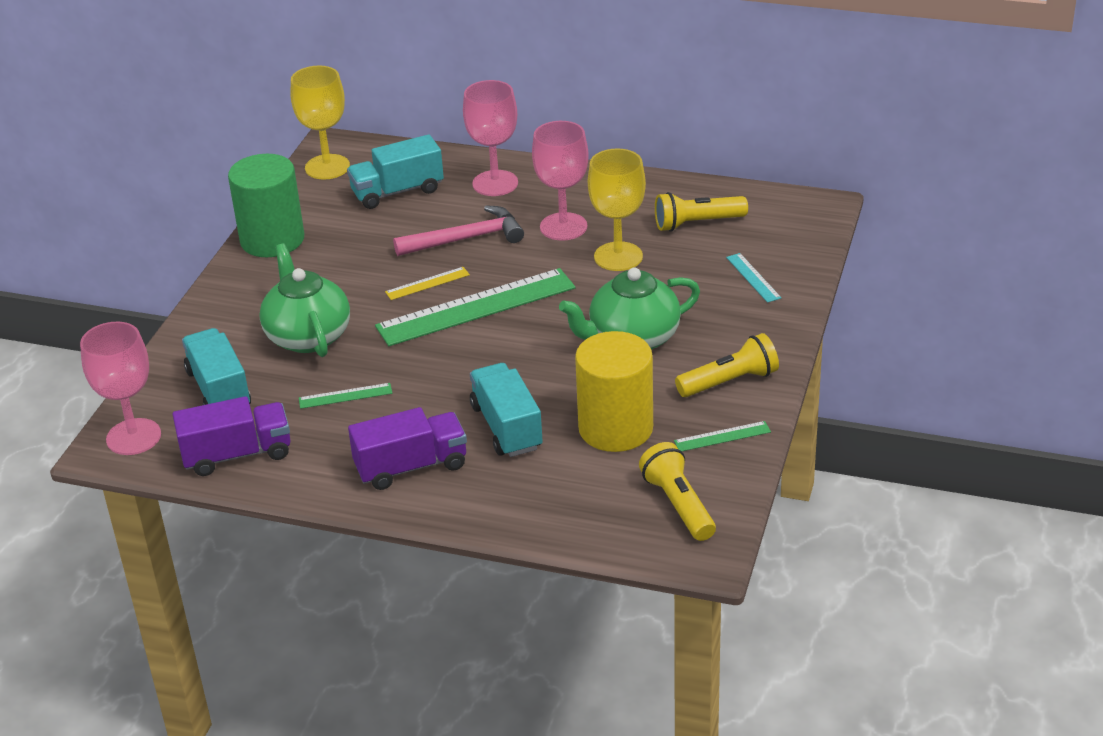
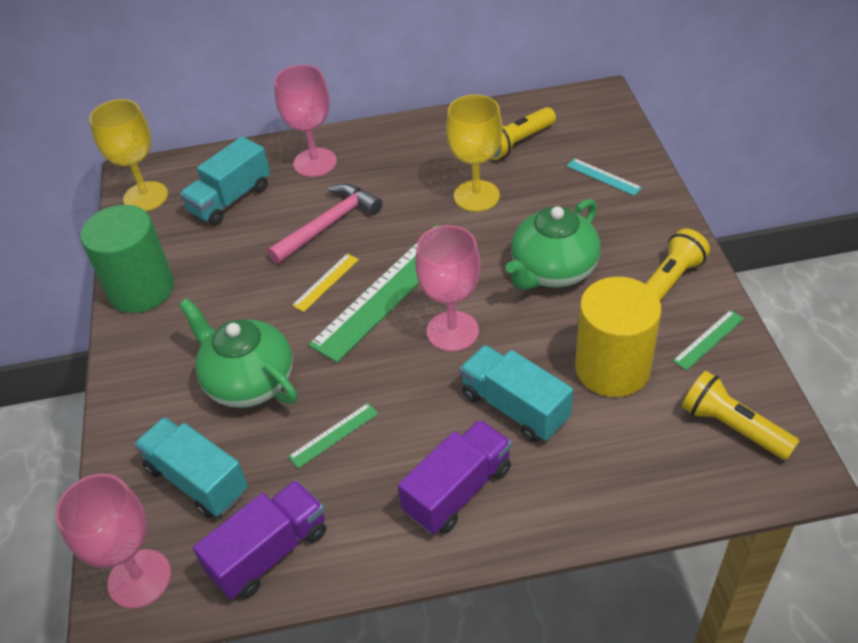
camera: 25 degrees left, 10 degrees up
(563, 227) = (407, 184): pink goblet -> pink goblet (452, 331)

